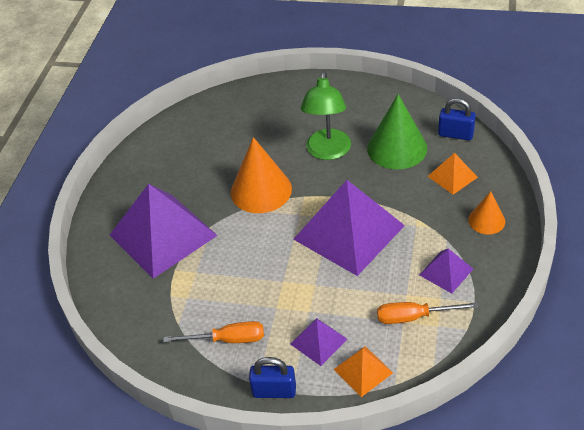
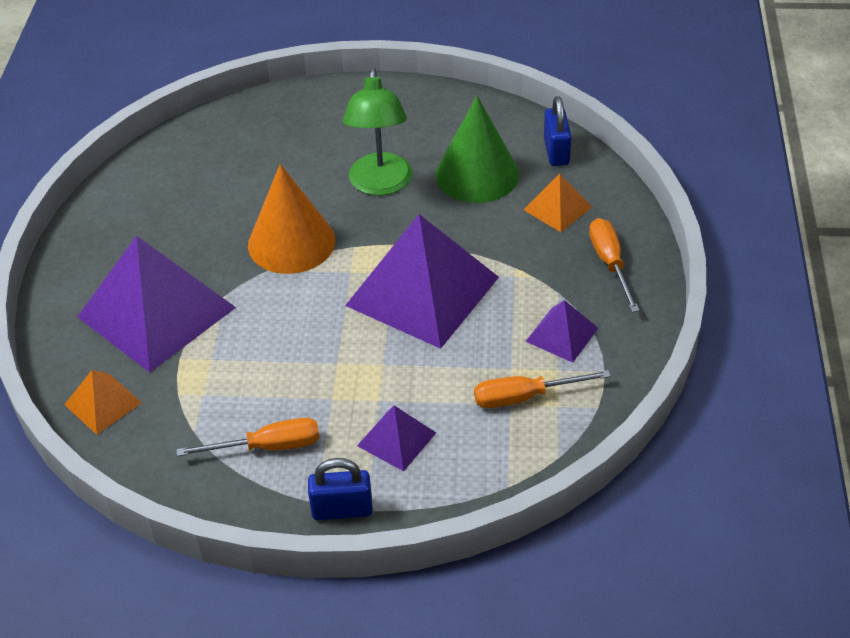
camera: 10 degrees left, 0 degrees up
(363, 371) = (462, 473): orange pyramid -> orange pyramid (102, 403)
(455, 134) = (556, 151): blue padlock -> blue padlock turned 75 degrees clockwise
(486, 220) = (610, 263): orange cone -> orange screwdriver

